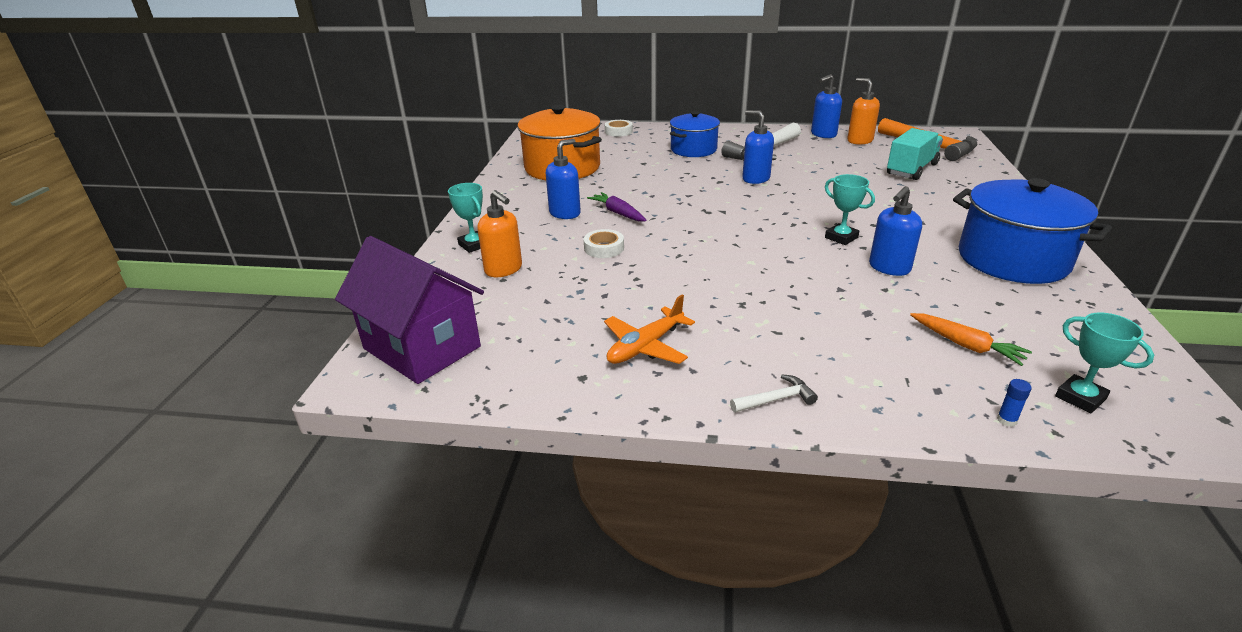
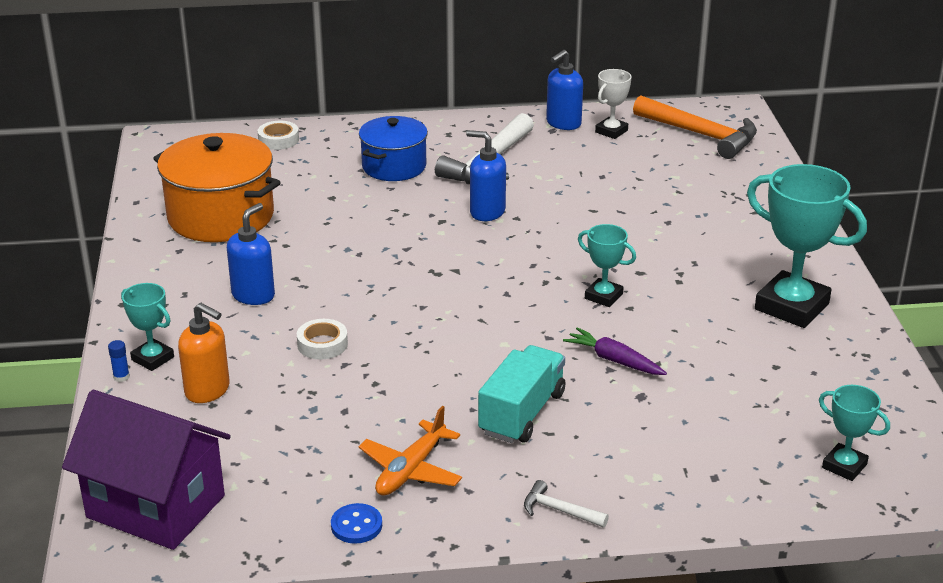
camera: 15 degrees left, 0 degrees up
(582, 386) = (356, 525): none -> blue button
(618, 213) = (323, 287): purple carrot -> purple carrot (614, 360)
(776, 399) = (559, 510): white hammer -> white hammer turned 120 degrees counterclockwise
(859, 141) = (611, 131): orange soap dispenser -> white trophy
(889, 268) = (660, 334): blue soap dispenser -> none
(911, 169) = (679, 178): turquoise truck -> turquoise truck (522, 413)
(966, 345) = (741, 423): orange carrot -> none
(1006, 420) = (777, 499): blue glue stick -> blue glue stick (121, 377)
(1012, 259) = (791, 306): blue pot -> turquoise trophy

